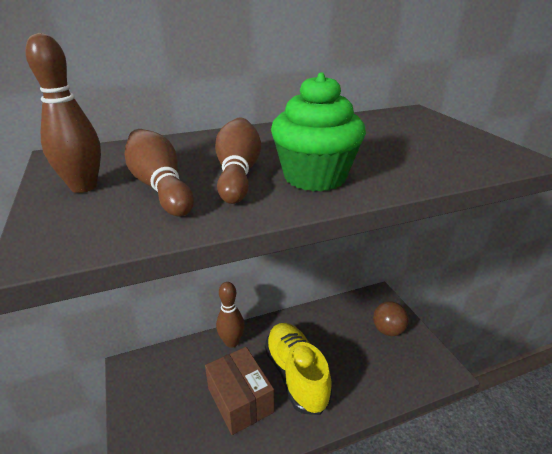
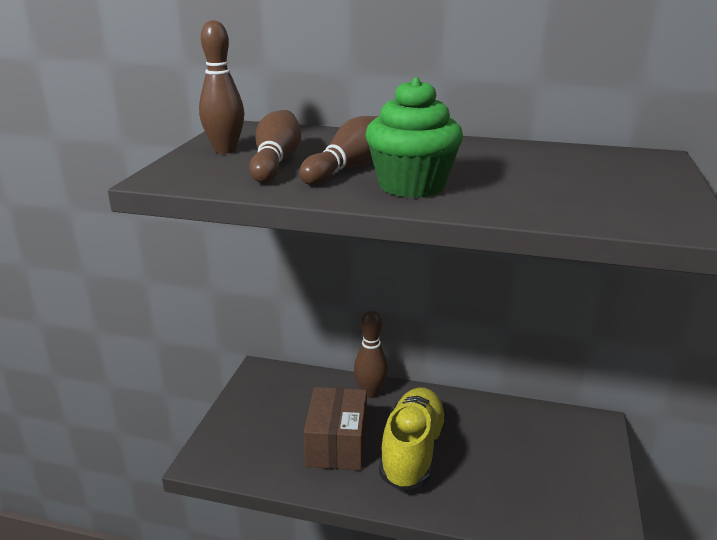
camera: 35 degrees right, 5 degrees down
(388, 330) = (571, 463): brown ball -> none

